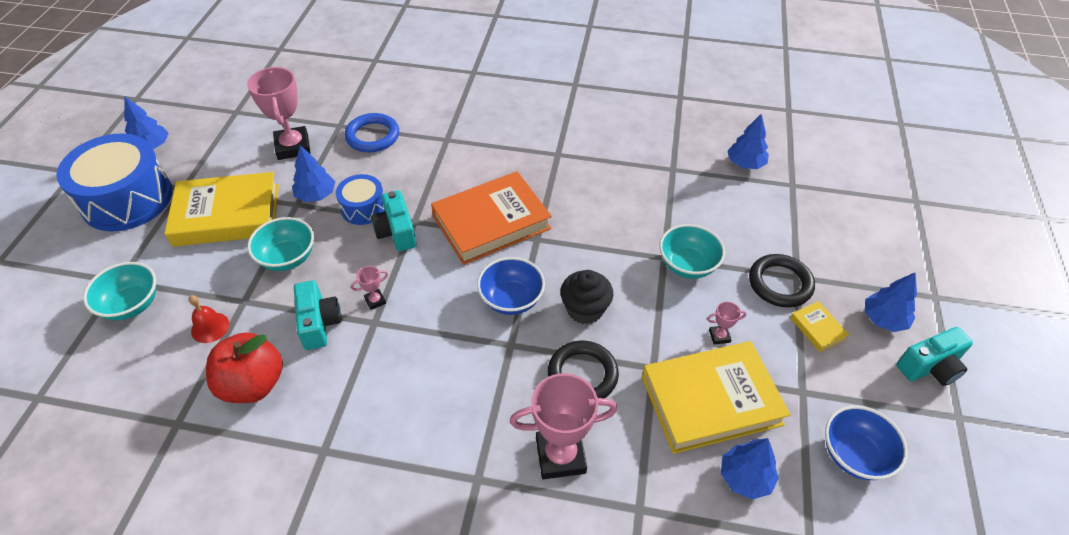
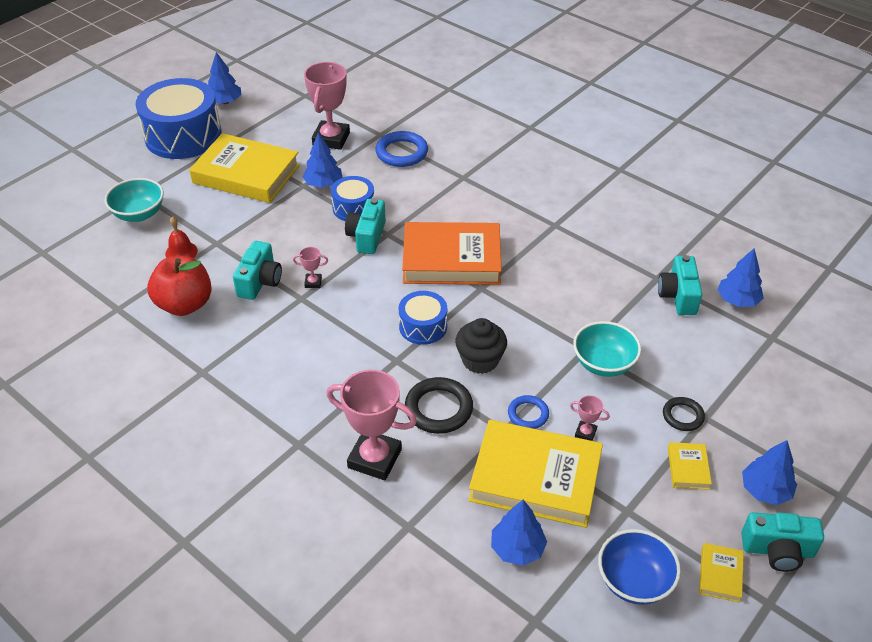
camera: 30 degrees right, 5 degrees down
(287, 258) = (269, 224): turquoise bowl -> none
(511, 299) = (423, 326): blue bowl -> blue drum
(661, 342) = (528, 414): none -> blue ring
(700, 178) = (678, 296): none -> turquoise camera
(780, 283) = (683, 416): black ring -> black ring, size x0.60
(908, 412) = (720, 574): none -> yellow book

